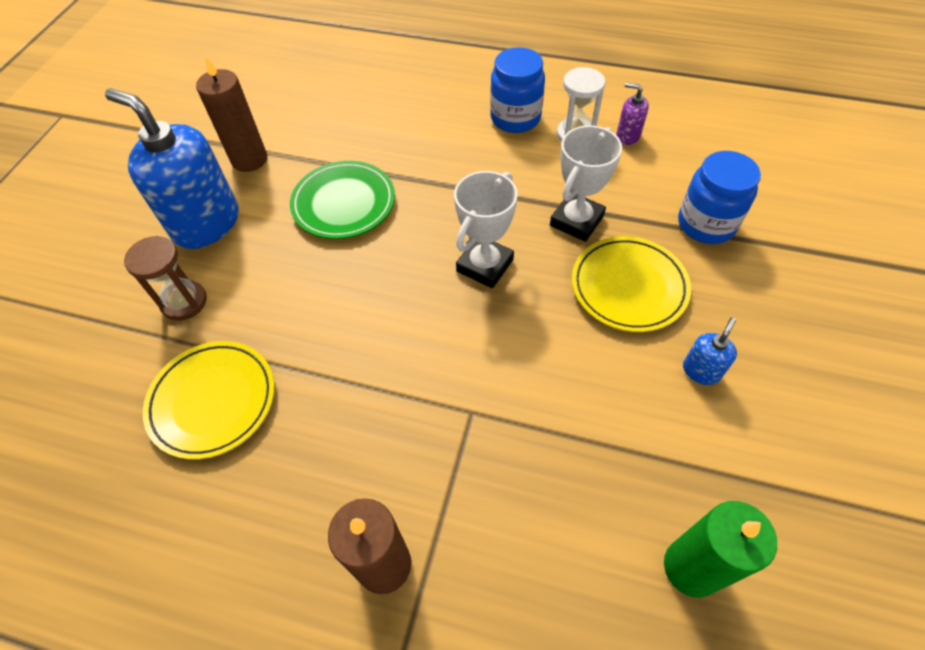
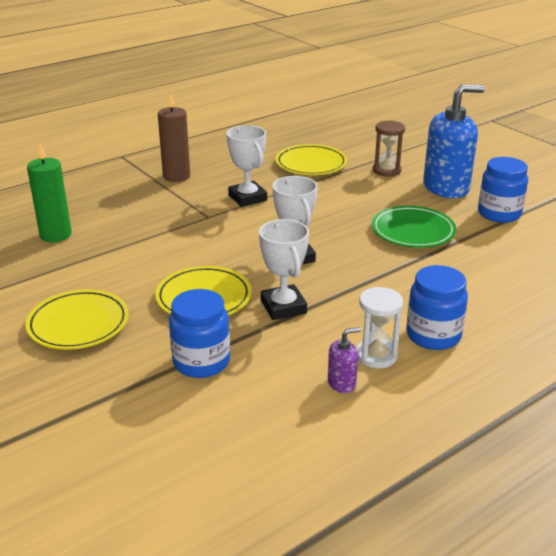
camera: 125 degrees right, 25 degrees down
(249, 159) = (499, 214): brown candle -> blue jar
(383, 404) = (247, 198): none -> white trophy
(701, 371) = (118, 290): blue soap dispenser -> none
(781, 354) = (78, 324): none -> yellow plate

